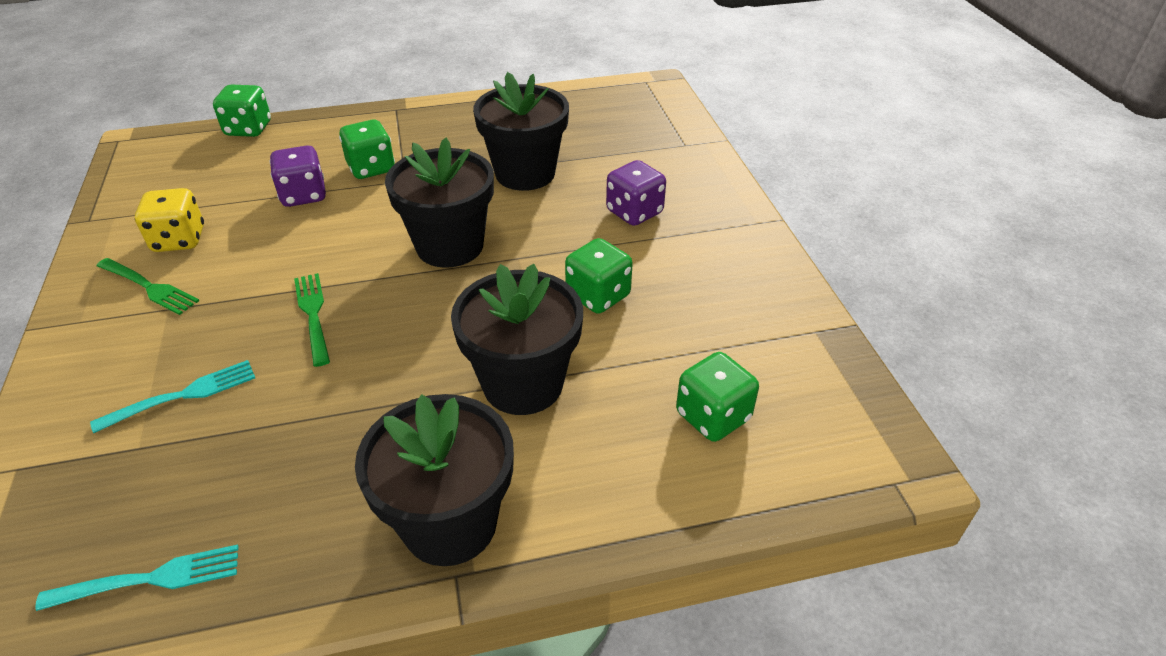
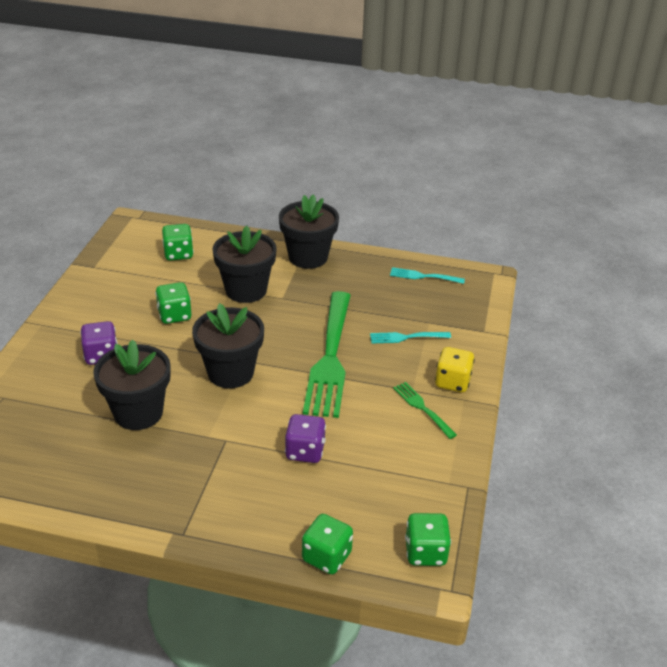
camera: 155 degrees left, 5 degrees down
(179, 240) = (401, 441): yellow dice -> yellow dice (452, 382)
(313, 315) = (330, 356): green fork -> green fork, size x2.25
(371, 168) = (243, 461): green dice -> green dice (425, 552)

